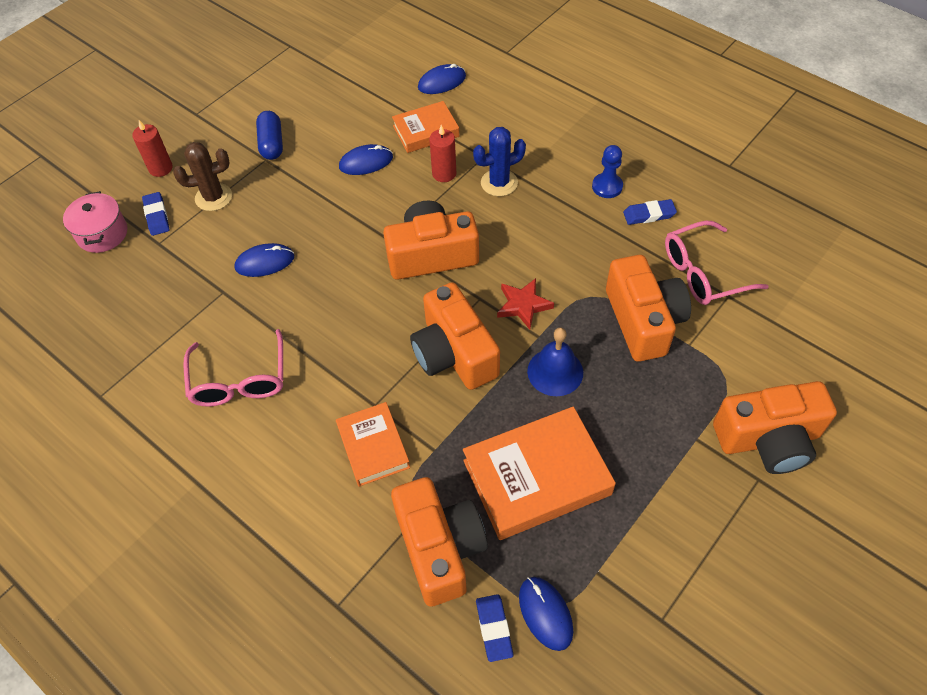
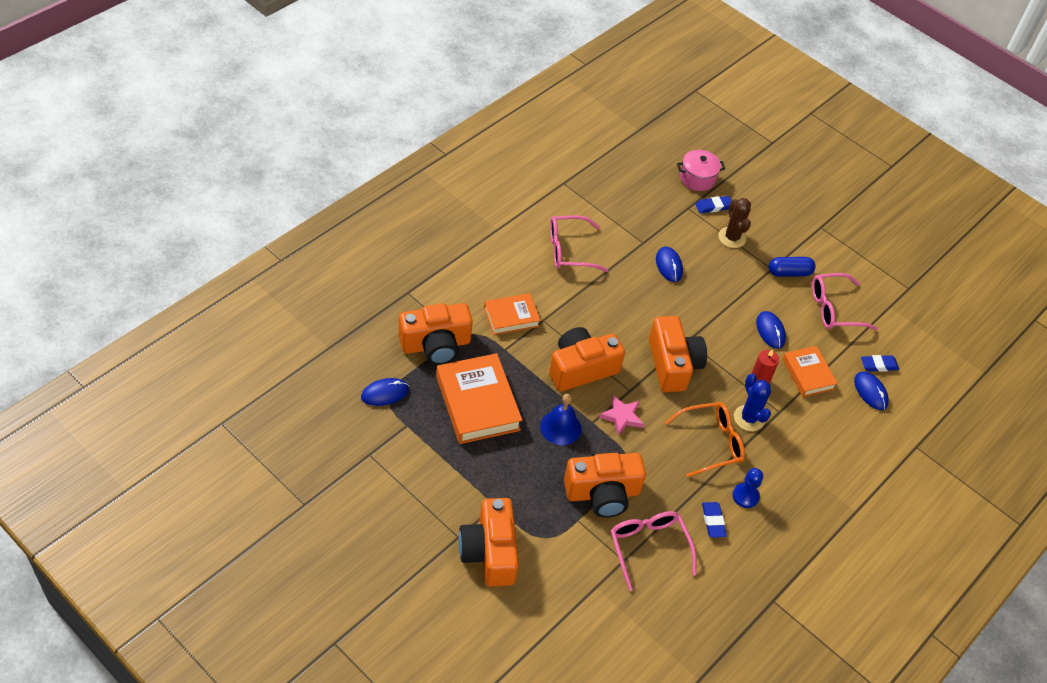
camera: 85 degrees right, 5 degrees down
(160, 168) = (761, 207): red candle -> none
(326, 106) = (834, 309): none -> pink glasses
(494, 628) = (380, 366): blue eraser -> blue eraser (879, 365)
(523, 305) = (622, 416): red star -> pink star
(542, 217) = (710, 443): none -> orange glasses

